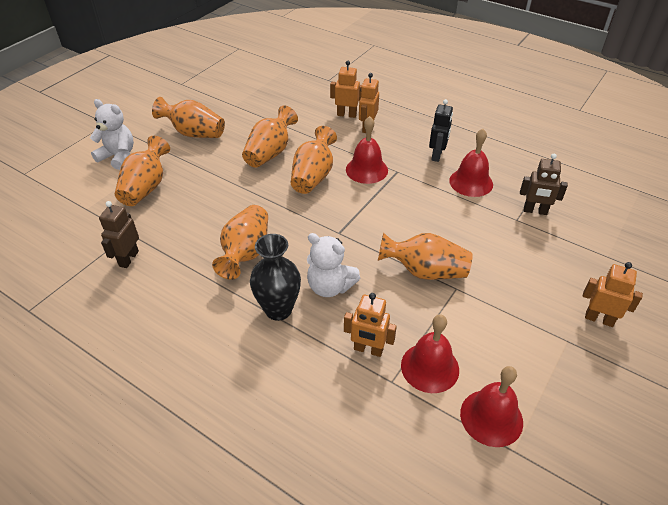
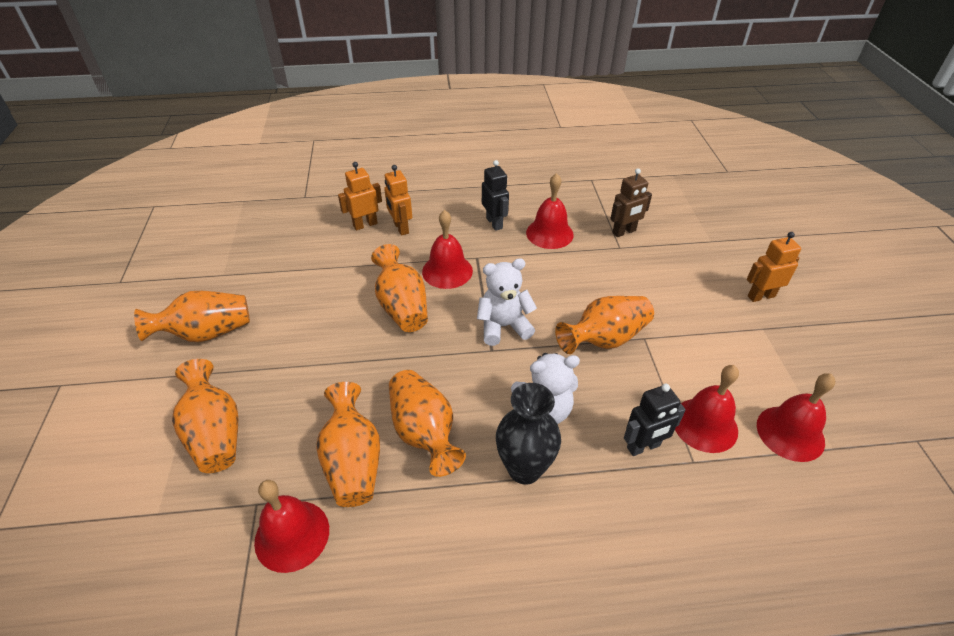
camera: 40 degrees left, 0 degrees up
(118, 157) = (129, 418): white teddy bear -> white teddy bear (503, 326)
(128, 259) = (292, 535): brown robot -> red bell
(270, 153) = (327, 306): orange vase -> orange vase (353, 462)
(368, 349) = (643, 447): orange robot -> black robot

